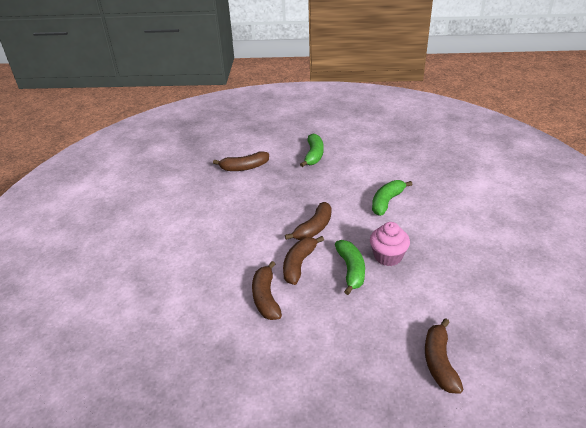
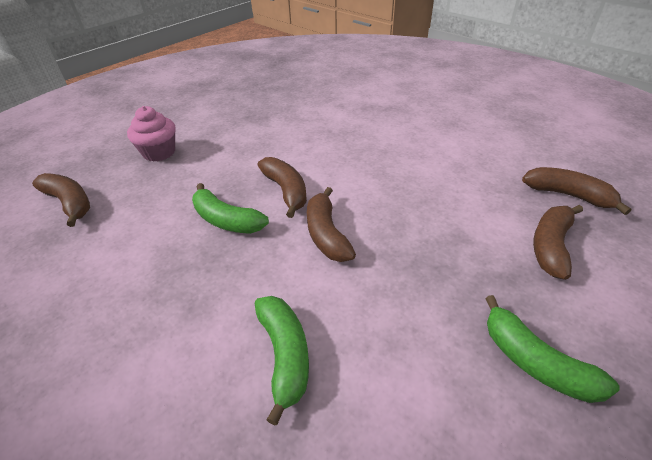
camera: 130 degrees right, 5 degrees up
(266, 297) = (276, 153): brown banana -> brown banana (568, 195)
(388, 256) = (198, 263): pink cupcake -> pink cupcake (159, 152)

